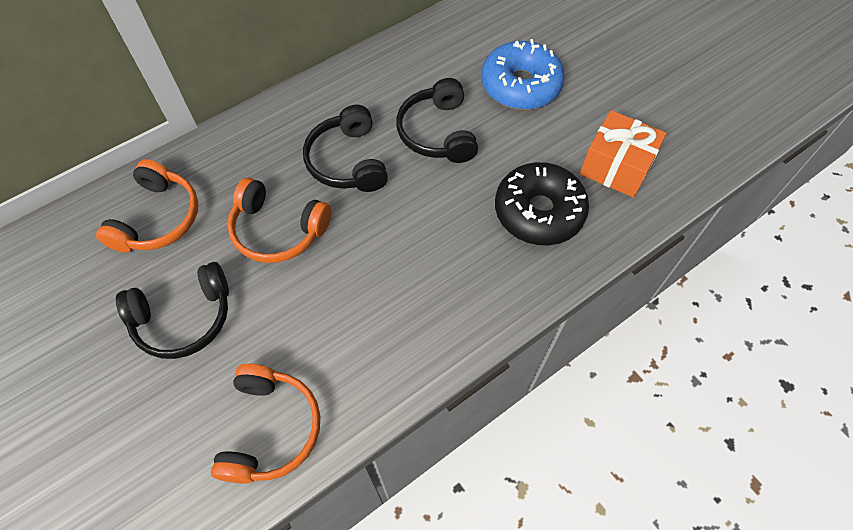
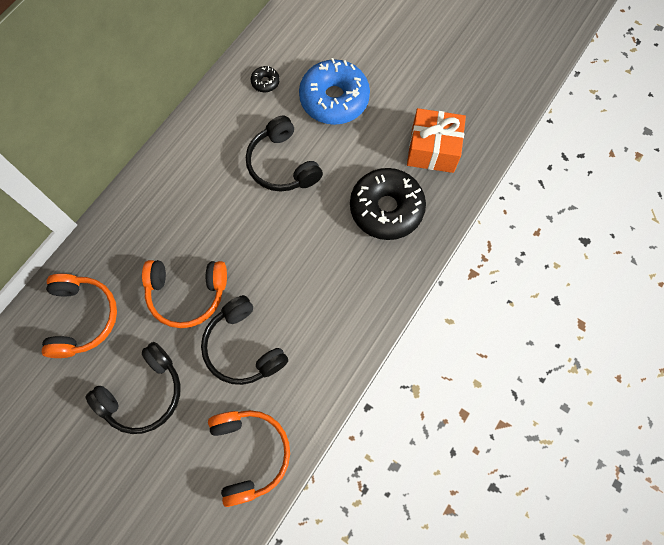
camera: 20 degrees left, 10 degrees up
(348, 161) = (219, 214): black headphones -> black headphones (243, 347)
(451, 50) = (265, 82): none -> black donut

